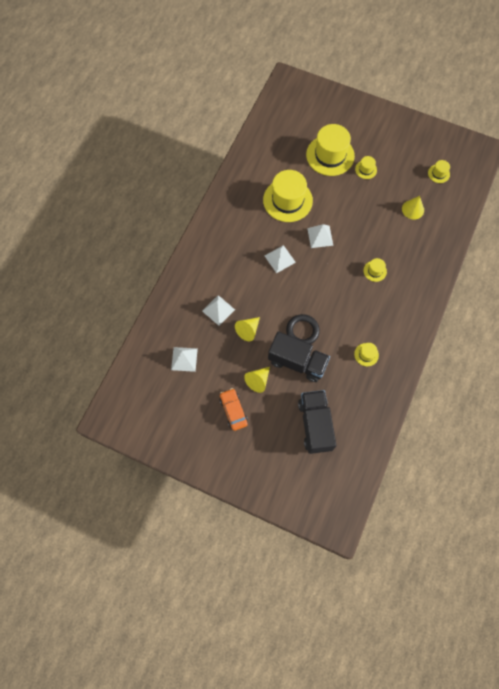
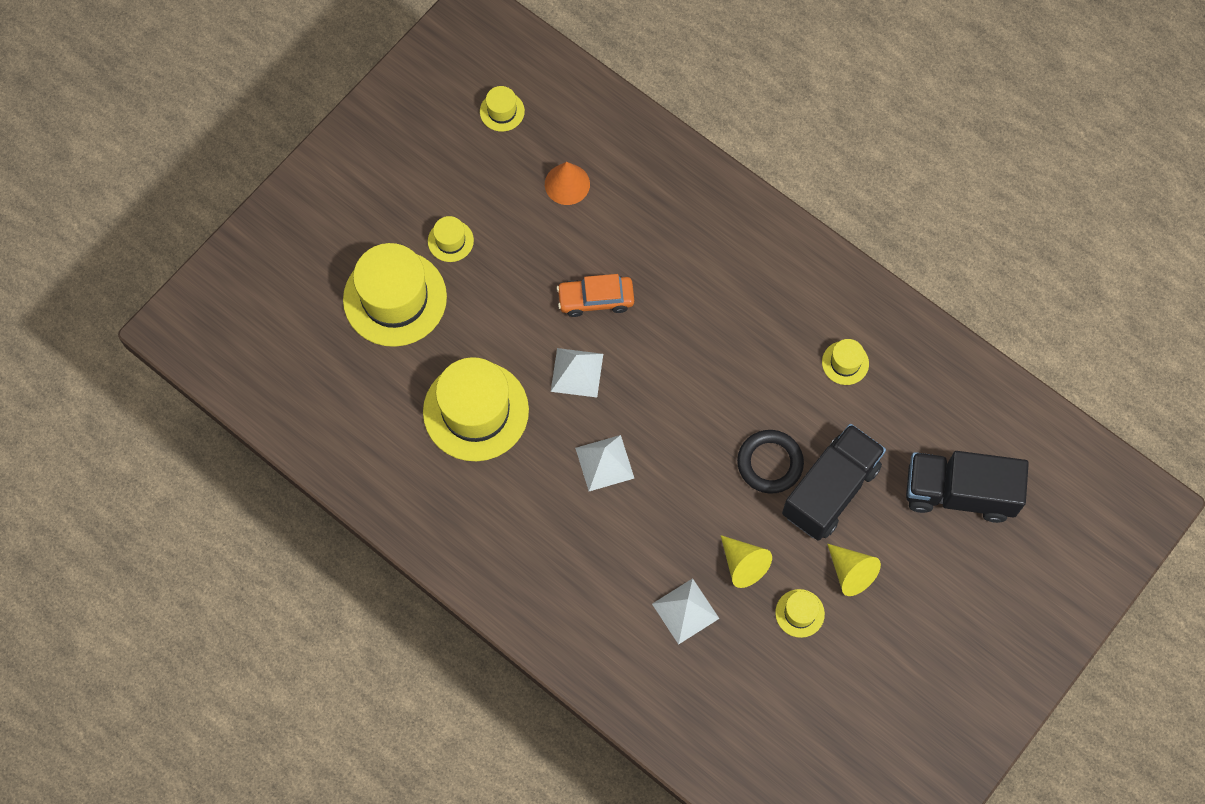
camera: 75 degrees left, 0 degrees up
(184, 359) = (773, 702): white pyramid -> none
(233, 411) = (900, 634): orange car -> orange car (595, 299)
(375, 271) = (680, 294): yellow hat -> yellow hat (799, 613)
(413, 209) = (567, 184): yellow cone -> orange cone

